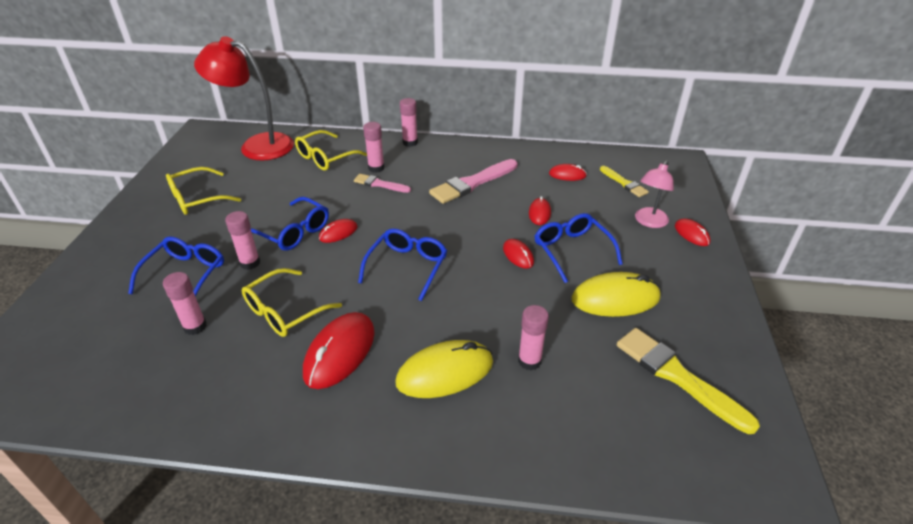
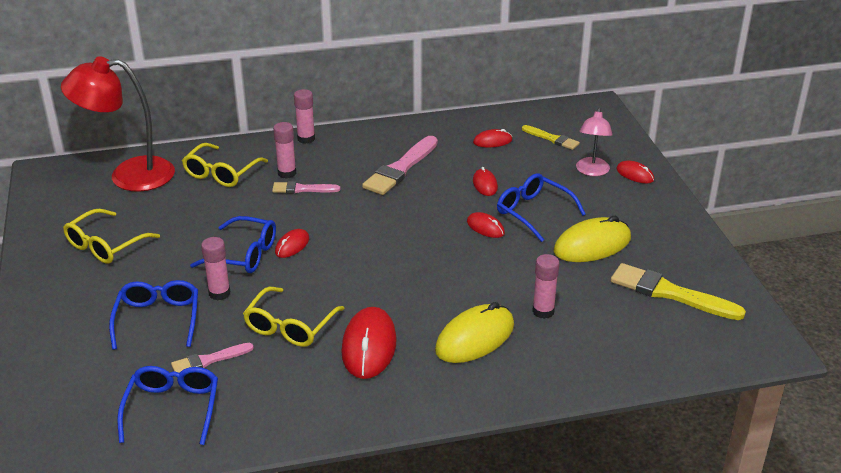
camera: 20 degrees left, 5 degrees down
(195, 326) = (209, 360): pink glue stick -> pink brush
(407, 267) = (384, 261): blue glasses -> blue glasses (172, 408)

